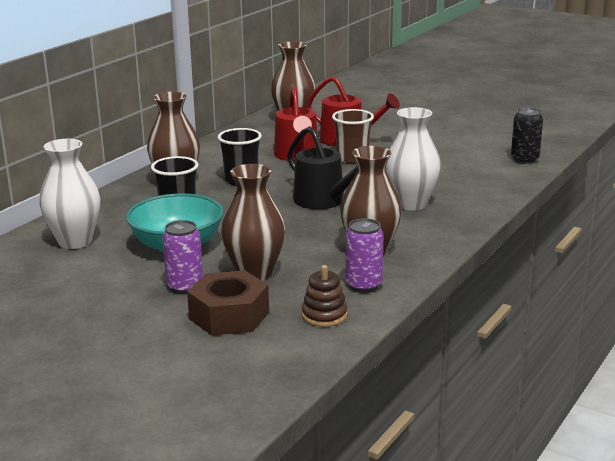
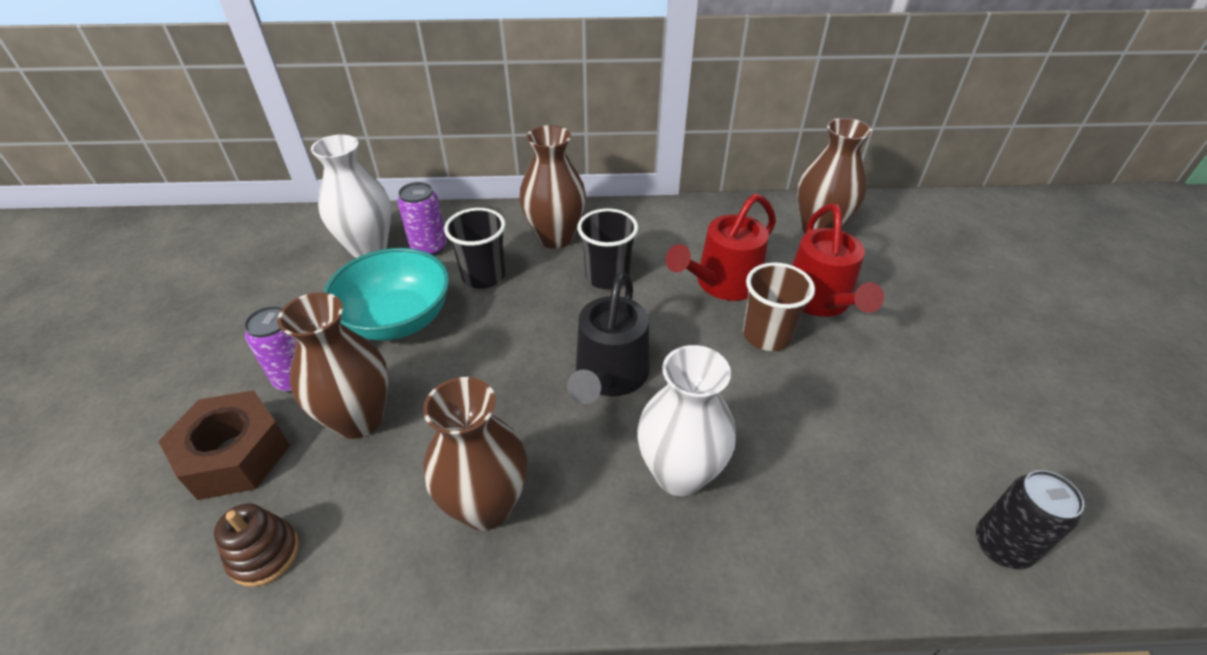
camera: 55 degrees right, 20 degrees up
(363, 285) = (375, 553): purple can -> purple can (429, 248)

